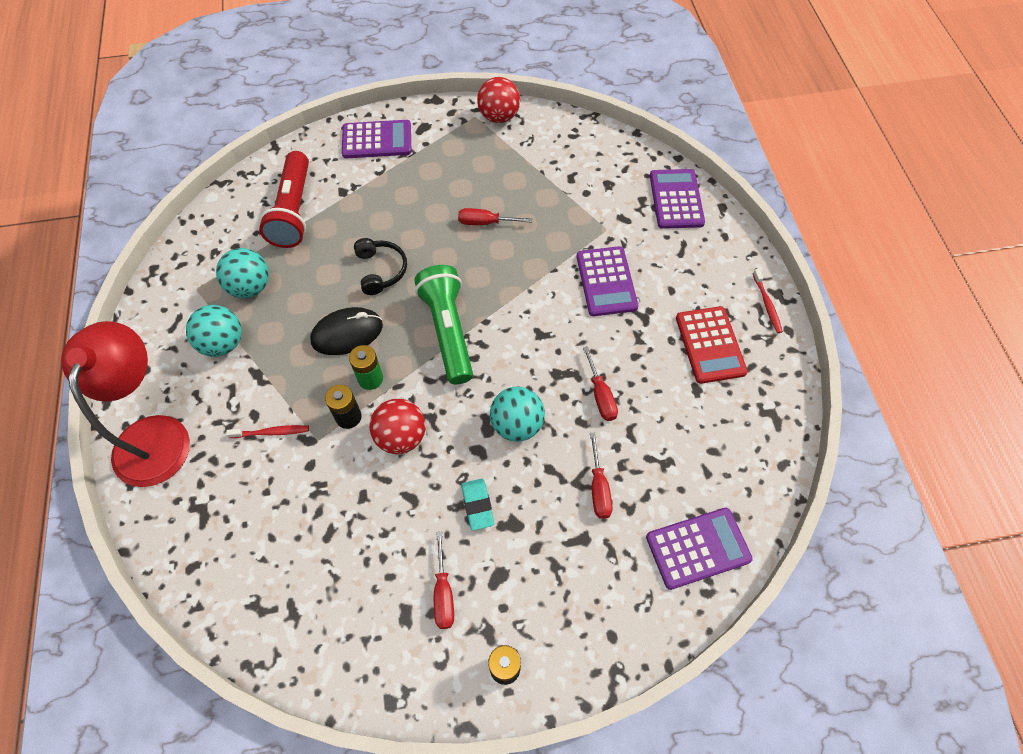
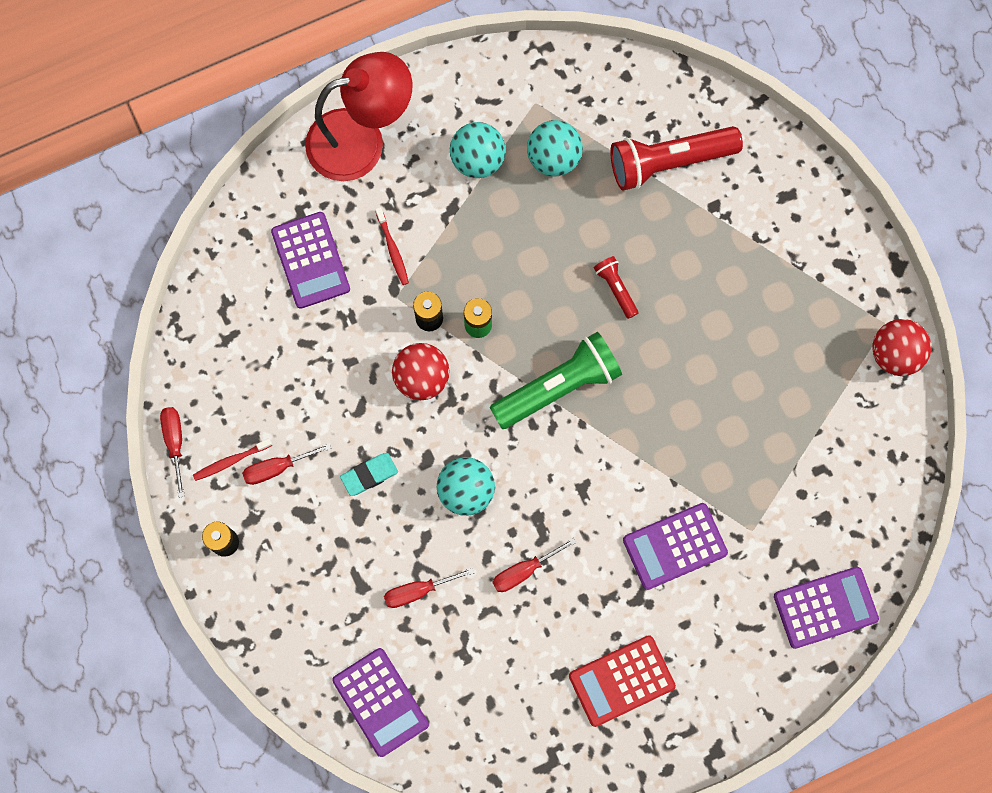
camera: 75 degrees right, 15 degrees up
(347, 333) = (525, 281): black mouse -> none
(377, 140) = (806, 217): purple calculator -> purple calculator (310, 260)
(380, 270) = (616, 288): black headphones -> red flashlight
(485, 222) = (718, 385): red screwdriver -> red screwdriver (175, 442)
(767, 304) = (697, 740): red toothbrush -> red toothbrush (231, 461)

